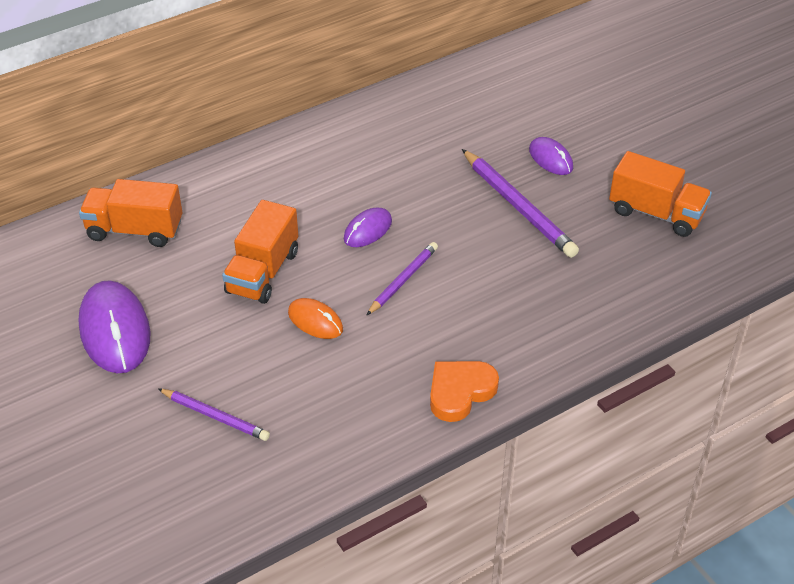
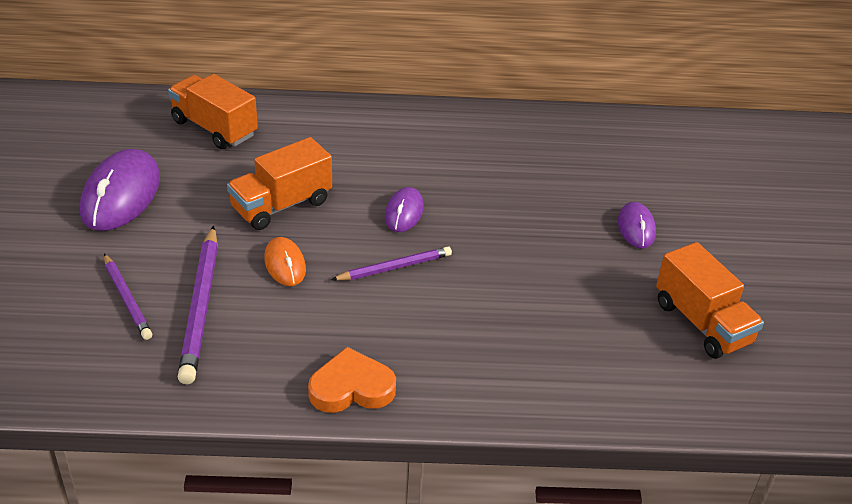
camera: 30 degrees right, 5 degrees down
(367, 230) = (404, 212): purple mouse -> purple mouse turned 60 degrees counterclockwise
(518, 207) = (563, 255): purple pencil -> purple pencil (200, 307)

